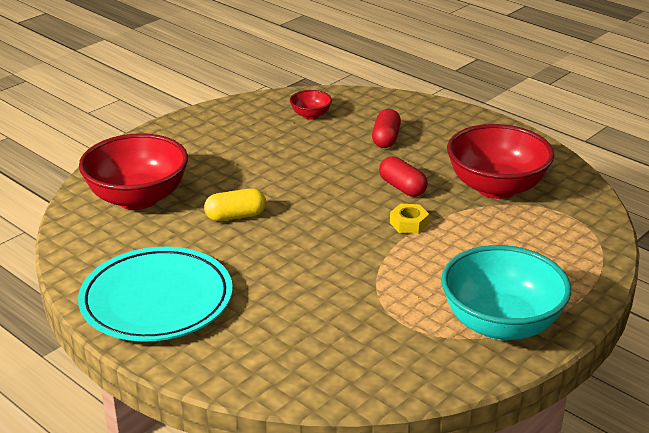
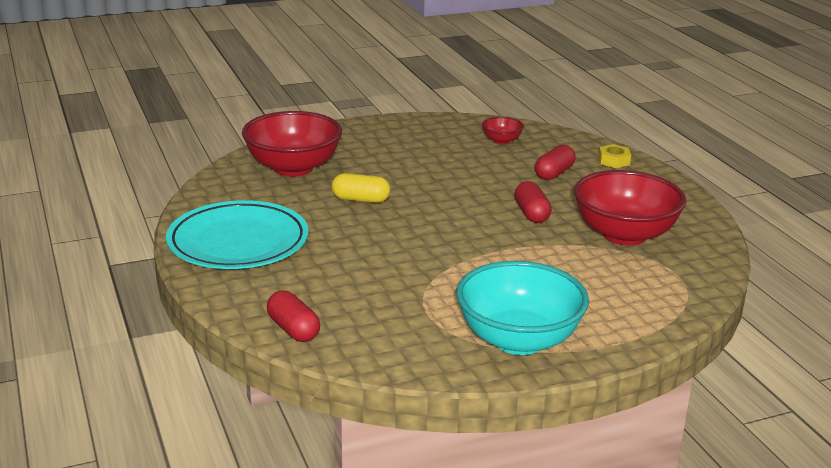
camera: 25 degrees right, 5 degrees down
(296, 381) = (293, 329): none -> red capsule
(409, 224) = (509, 242): yellow nut -> yellow nut (614, 161)

